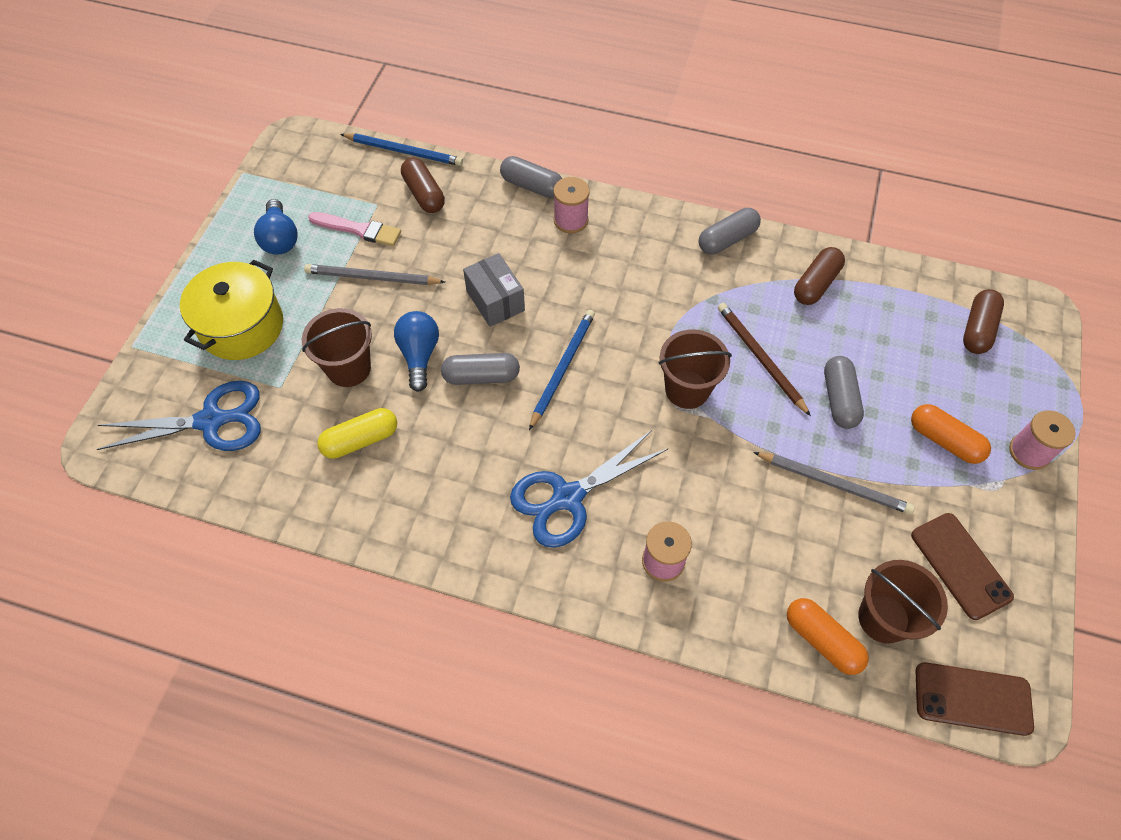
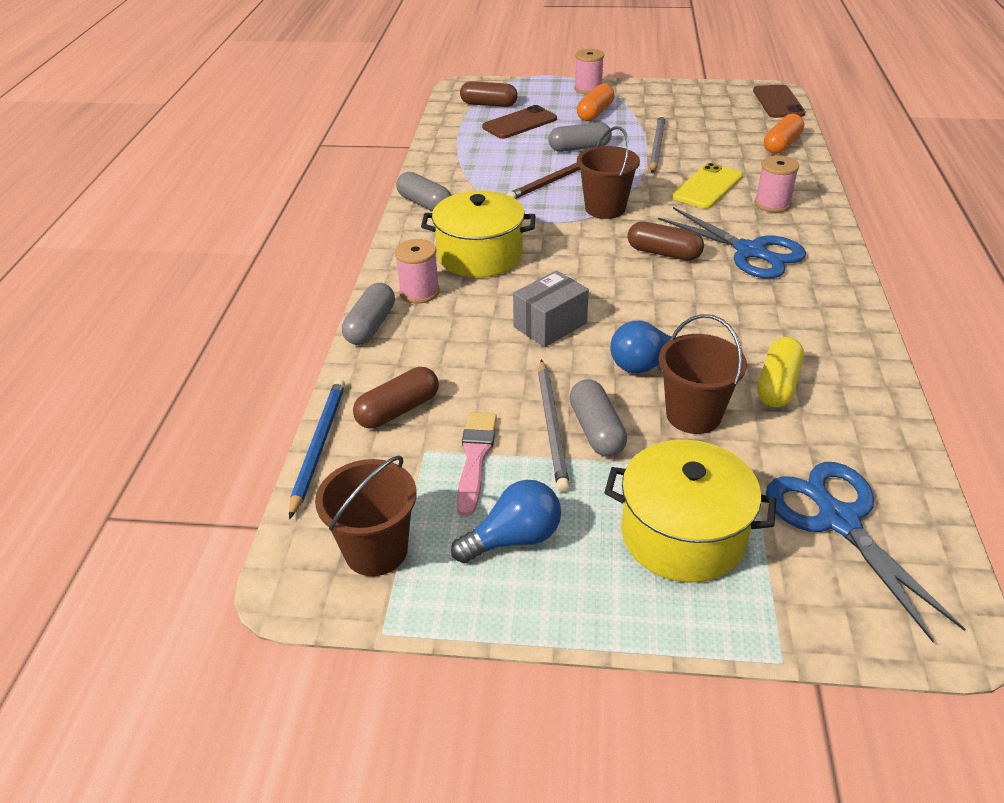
camera: 100 degrees left, 20 degrees down
(360, 440) = (777, 384): yellow capsule -> yellow capsule turned 60 degrees clockwise
(481, 376) = (651, 318): grey capsule -> grey capsule (596, 430)
(562, 368) = (616, 272): blue pencil -> none
(619, 269) = (480, 255): none -> yellow pot
(718, 506) = (707, 187): none -> yellow phone
(816, 284) = (465, 162): brown capsule -> brown capsule (663, 253)
(883, 618) = (748, 127): brown bucket -> brown bucket (376, 551)
(960, 565) = (690, 106): brown phone -> brown phone (519, 123)

